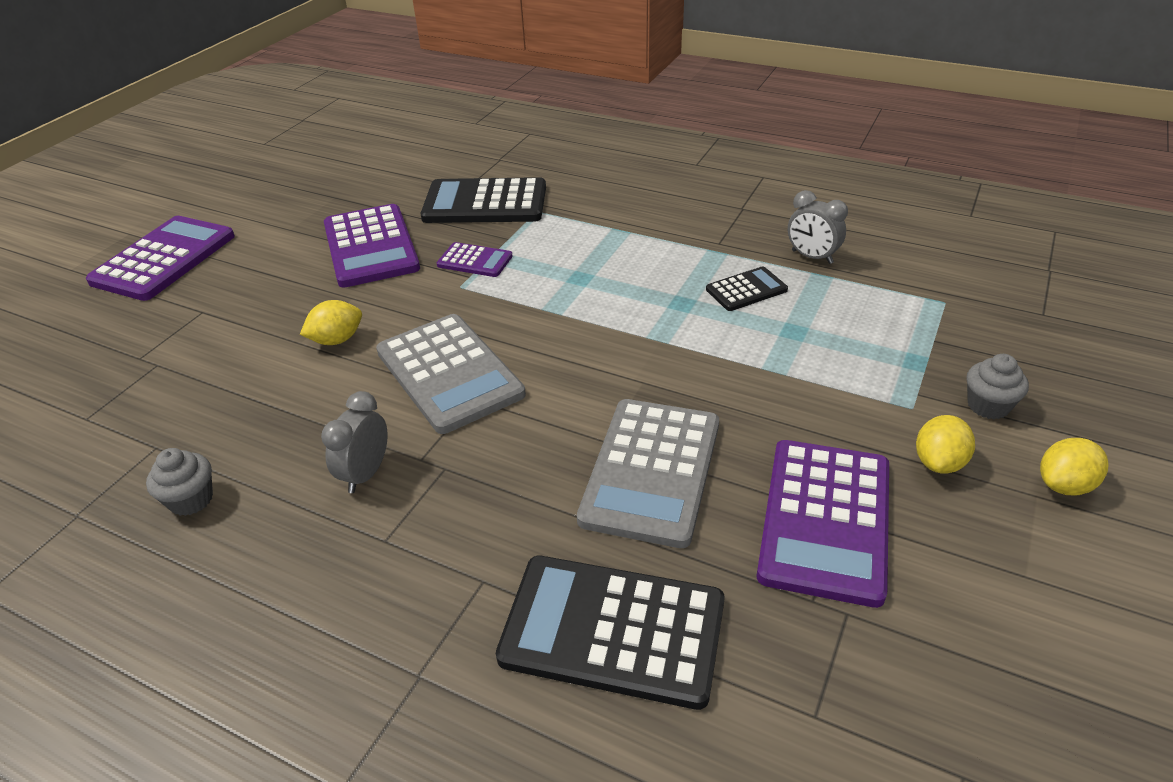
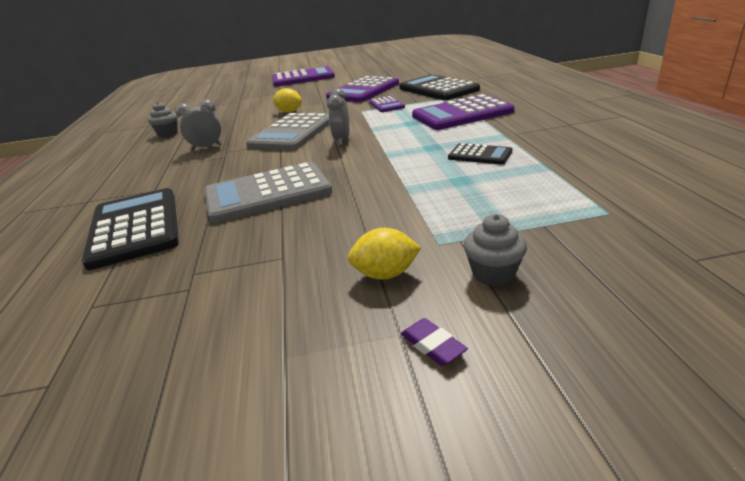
camera: 55 degrees right, 10 degrees down
(812, 257) = (560, 157): grey clock -> grey clock (342, 140)
(825, 520) = (273, 253): purple calculator -> purple calculator (462, 114)
(1064, 485) = (433, 345): yellow lemon -> purple eraser

